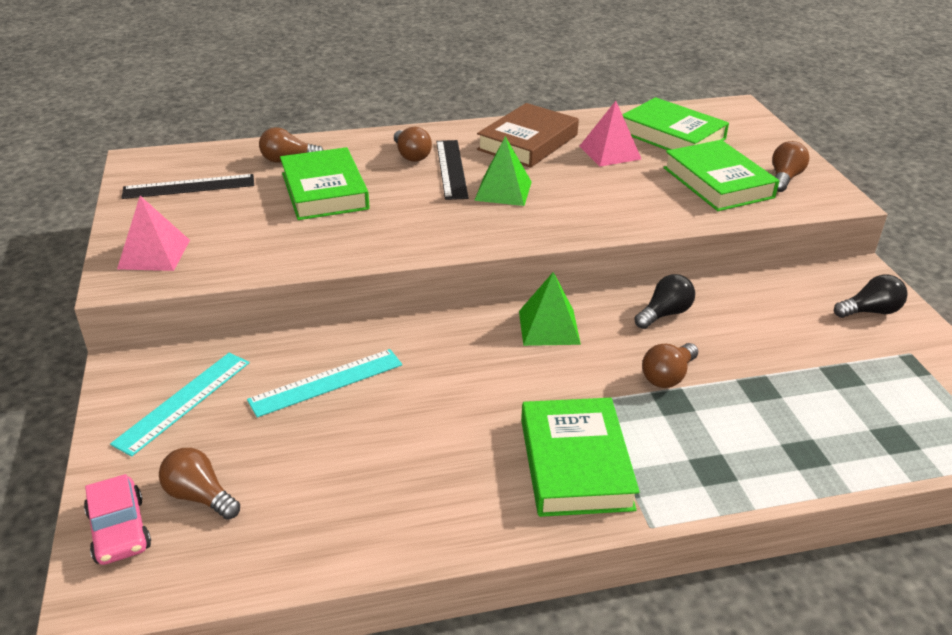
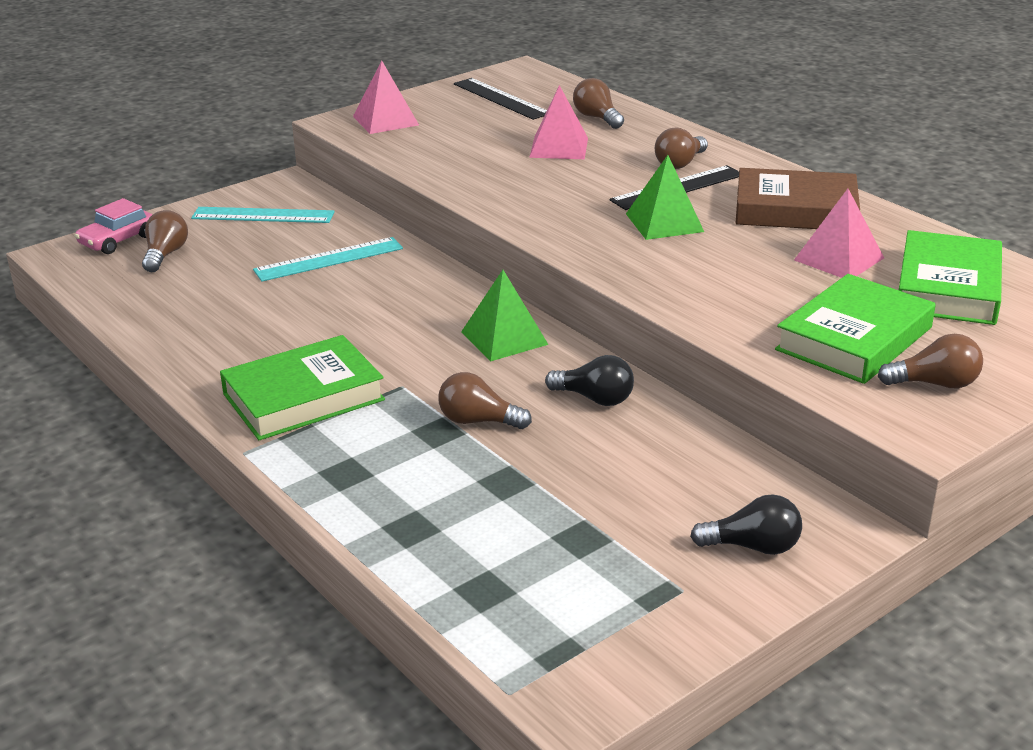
camera: 65 degrees right, 5 degrees down
(324, 191) = (559, 147): green book -> pink pyramid
(326, 382) = (329, 259): turquoise ruler -> turquoise ruler turned 60 degrees counterclockwise
(870, 311) = (753, 546): black light bulb -> black light bulb turned 45 degrees counterclockwise

